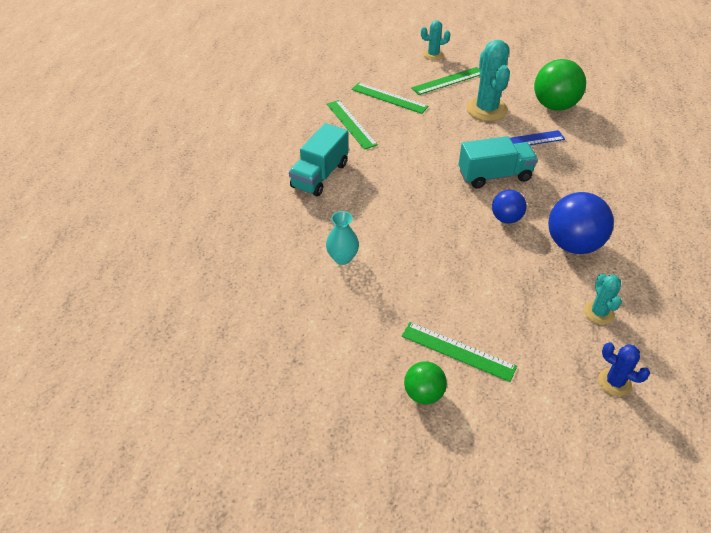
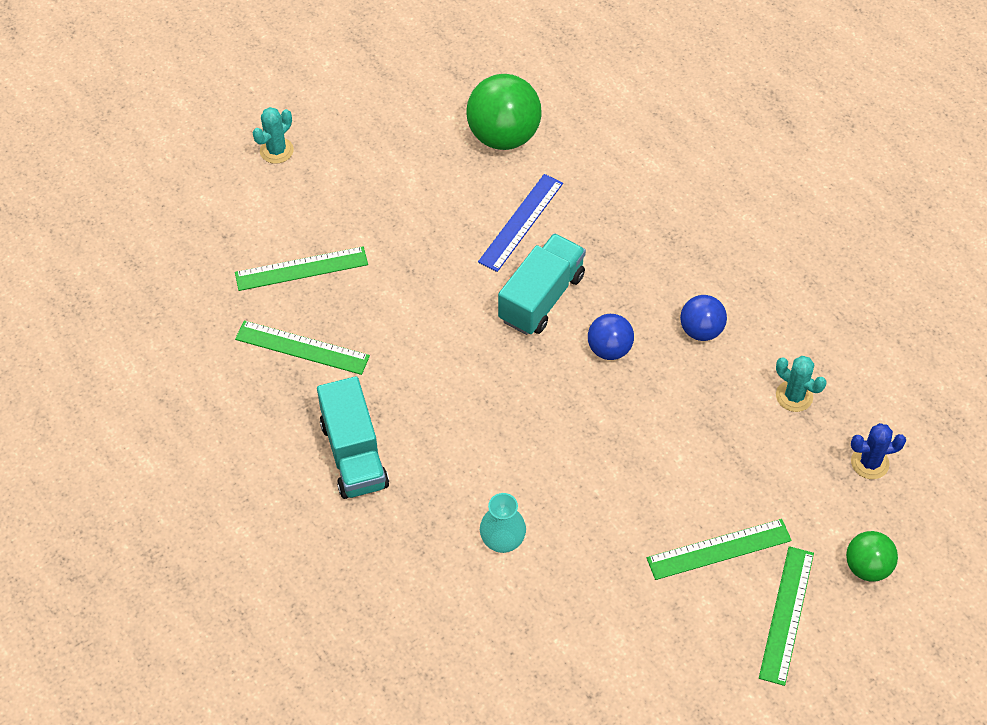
camera: 45 degrees left, 10 degrees up
(423, 394) = (735, 620): green ball -> green ball (867, 567)
(448, 81) = (342, 185): green ruler -> green ruler (786, 614)
(486, 109) = (434, 199): turquoise cactus -> none
(573, 244) = (701, 330): blue ball -> blue ball, size x0.57

